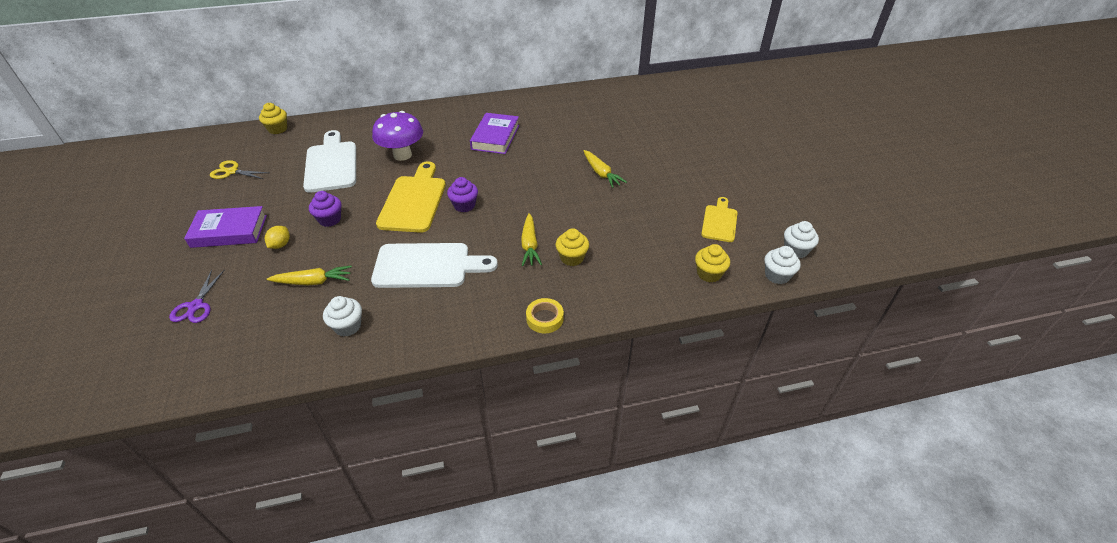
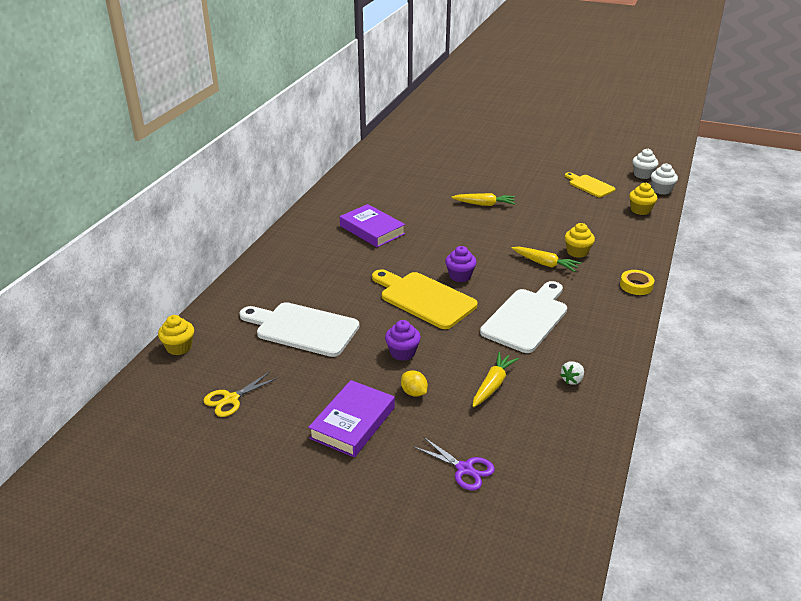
camera: 55 degrees left, 10 degrees down
(347, 326) = (572, 380): white cupcake -> white strawberry
(402, 155) = (339, 284): purple mushroom -> none

